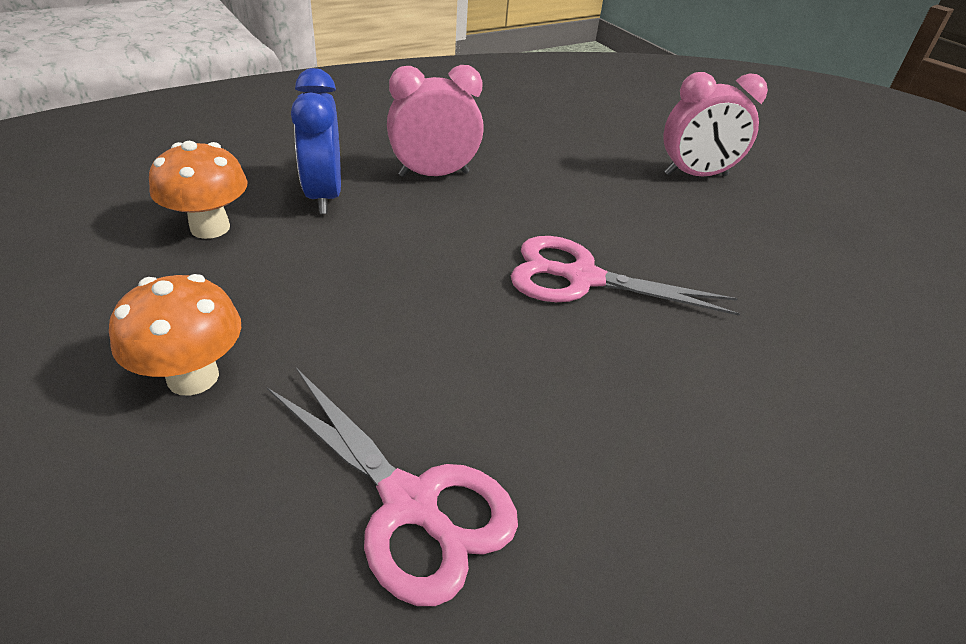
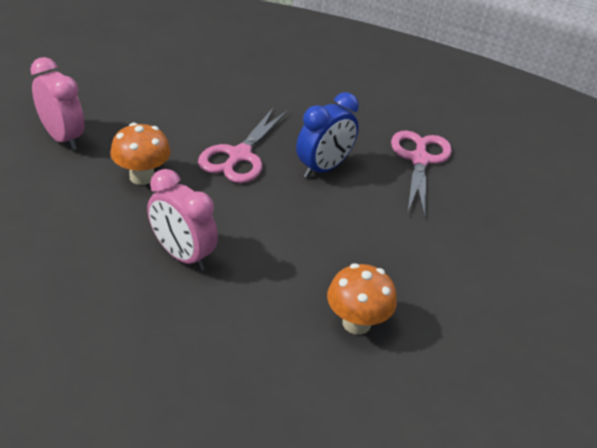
camera: 125 degrees left, 0 degrees up
(193, 377) = (445, 246): orange mushroom -> orange mushroom (142, 177)
(324, 196) = (266, 294): blue clock -> blue clock (323, 168)
(582, 278) = (239, 156): pink scissors -> pink scissors turned 45 degrees clockwise

